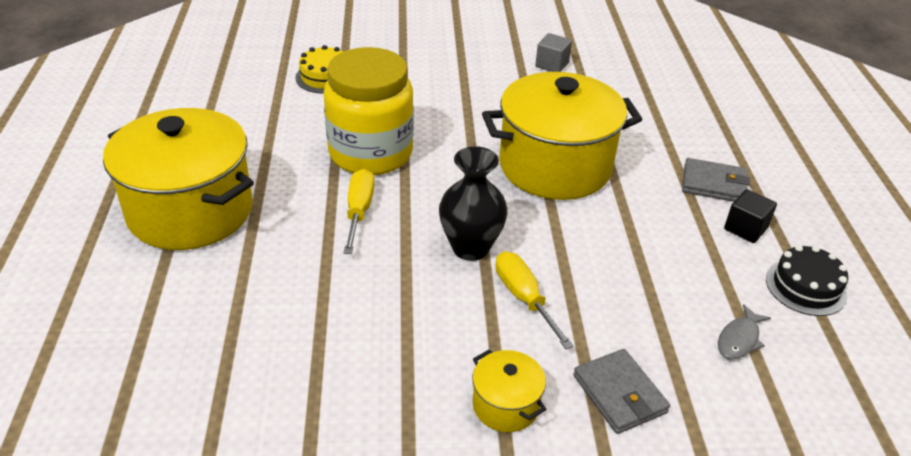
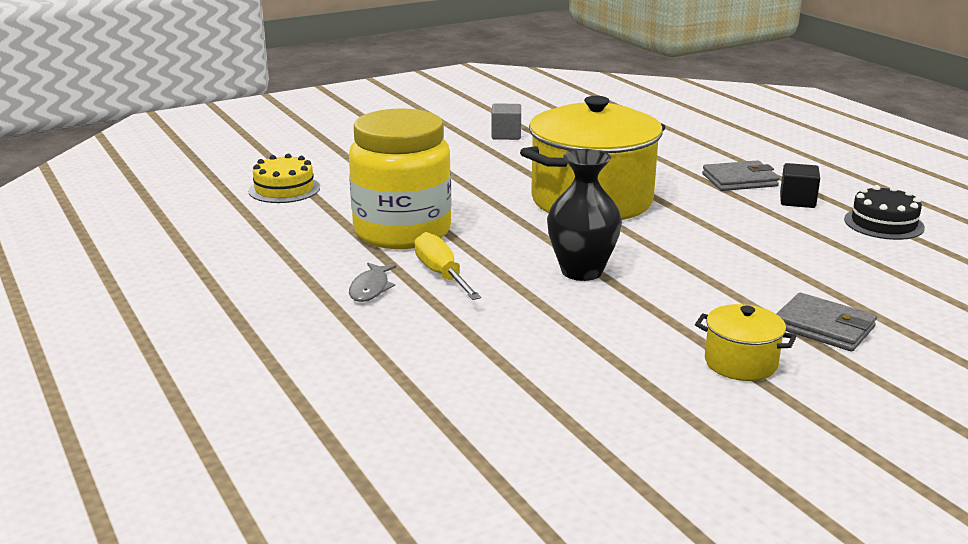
camera: 25 degrees left, 15 degrees down
(190, 211) = (255, 319): yellow pot -> none
(524, 299) = (671, 291): yellow screwdriver -> none
(739, 339) = (873, 267): grey fish -> grey fish (370, 288)

